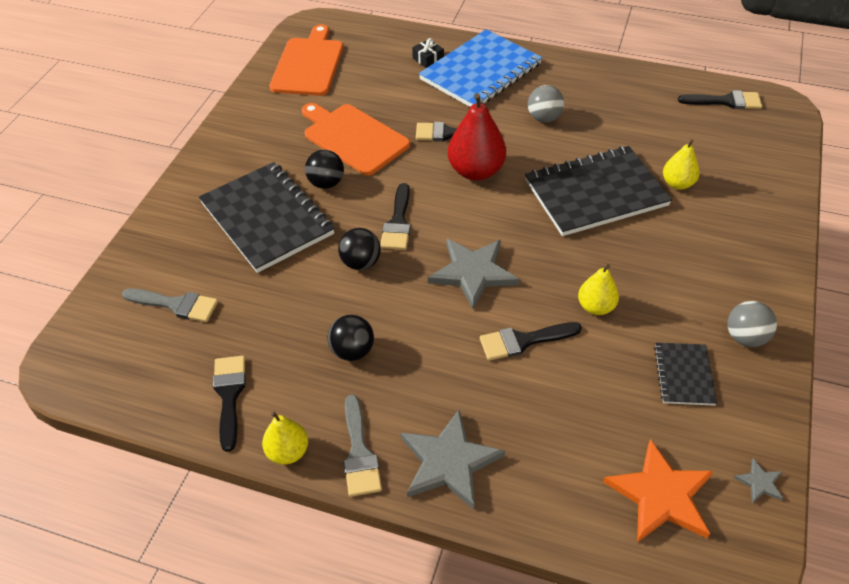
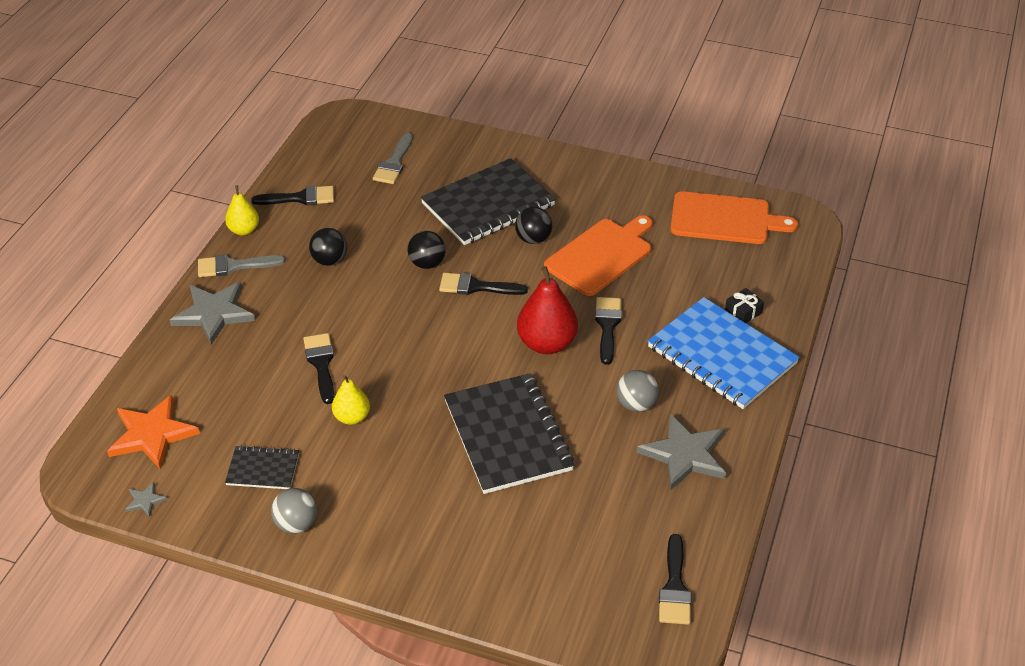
camera: 90 degrees right, 5 degrees down
(473, 273) = (406, 335): grey star -> grey star (685, 454)
(677, 184) = (519, 509): yellow pear -> none

